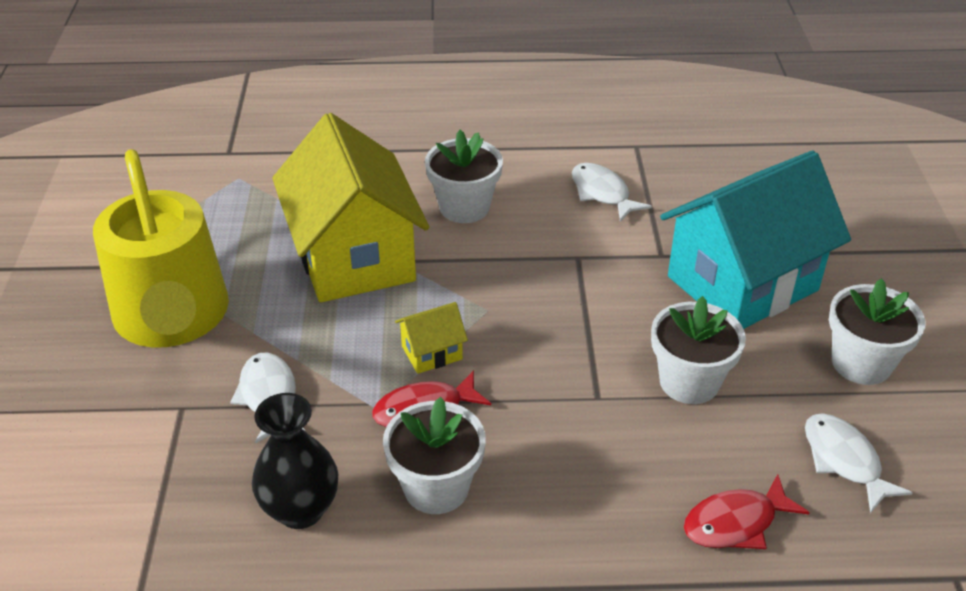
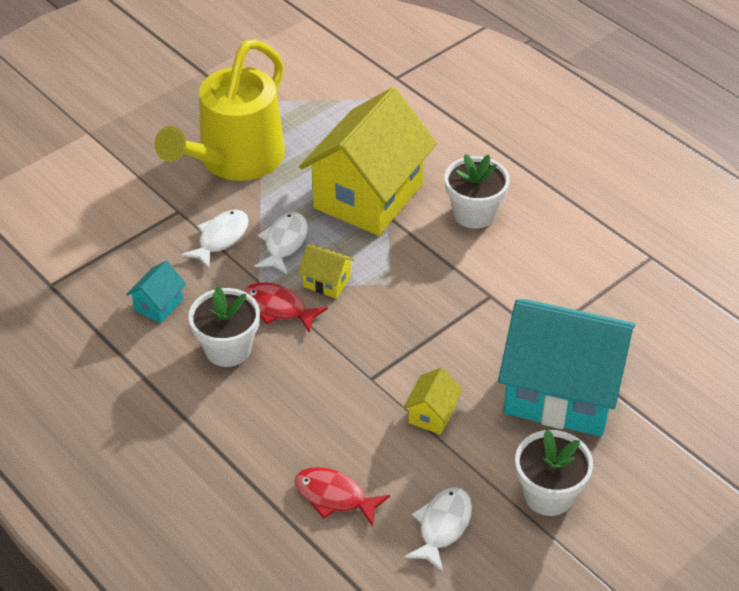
camera: 50 degrees right, 5 degrees up
(300, 510) = (159, 305): black vase -> turquoise house
(602, 193) = (572, 270): white fish -> white fish (284, 243)
(689, 382) = (432, 414): white flower pot -> yellow house

